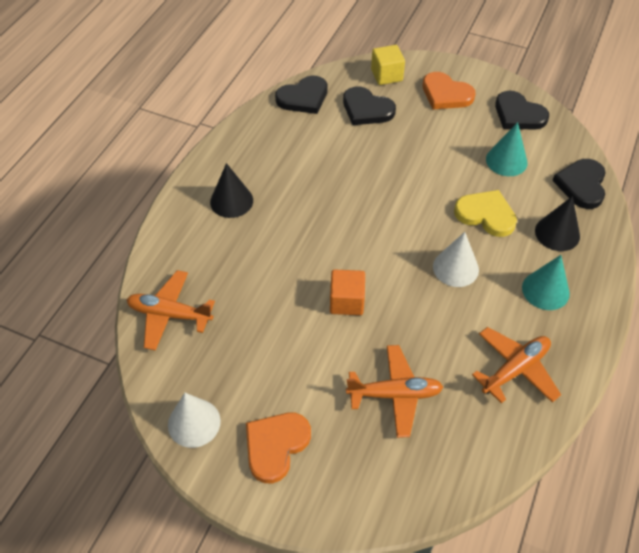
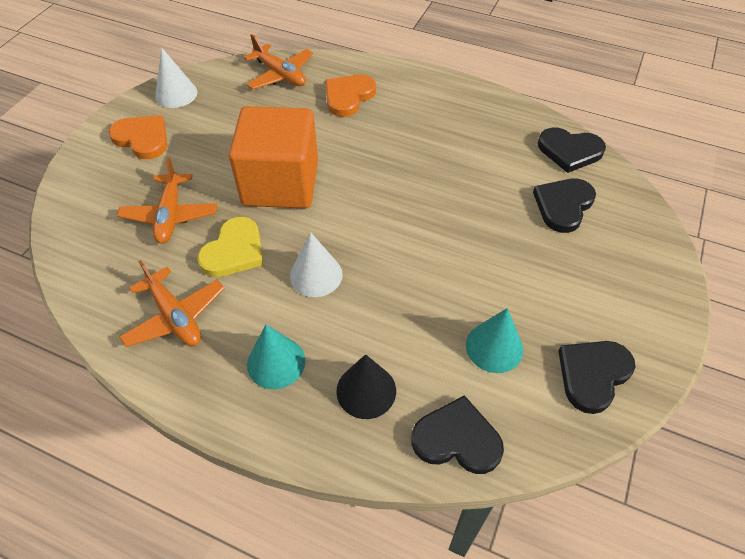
camera: 90 degrees right, 0 degrees up
(169, 314) = (280, 75): orange plane -> orange plane turned 120 degrees clockwise
(231, 201) = (408, 103): black cone -> none
(303, 98) = (569, 151): black heart -> black heart turned 45 degrees counterclockwise
(346, 301) = (280, 183): orange cube -> orange cube, size x2.11
(386, 75) = (633, 227): yellow cube -> none
(446, 94) = (613, 289): orange heart -> orange heart (348, 97)
(486, 215) = (396, 313): yellow heart -> yellow heart (234, 251)

